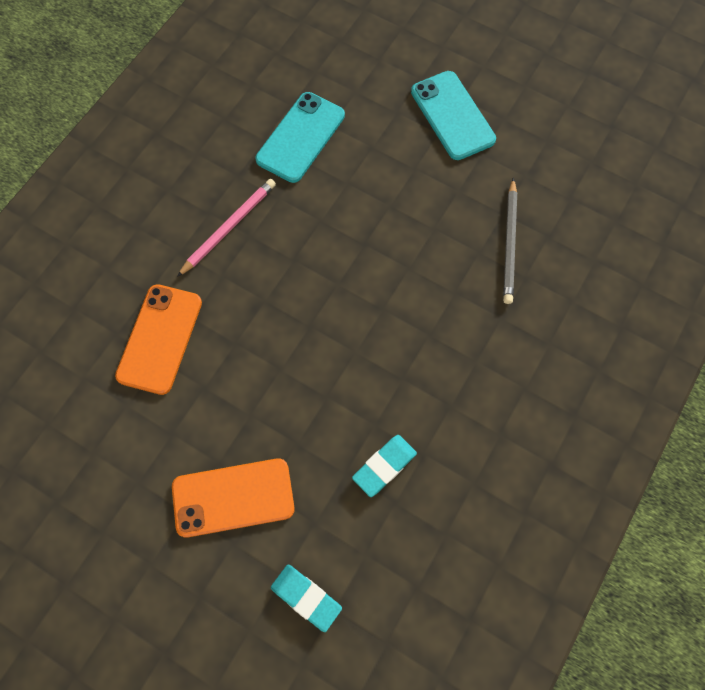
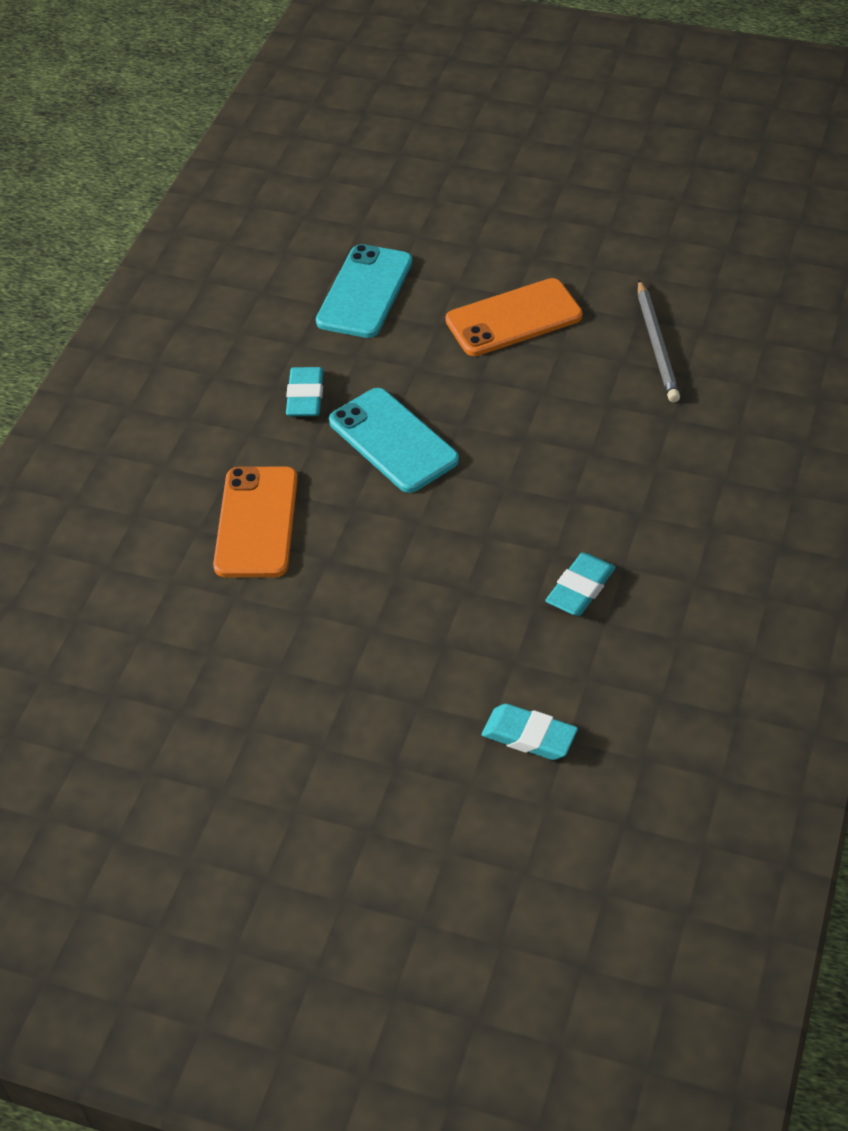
camera: 10 degrees left, 20 degrees down
(229, 227) = (305, 396): pink pencil -> turquoise eraser
(233, 497) = (404, 658): orange phone -> orange phone (513, 318)
(452, 116) = (544, 236): turquoise phone -> turquoise phone (393, 441)

